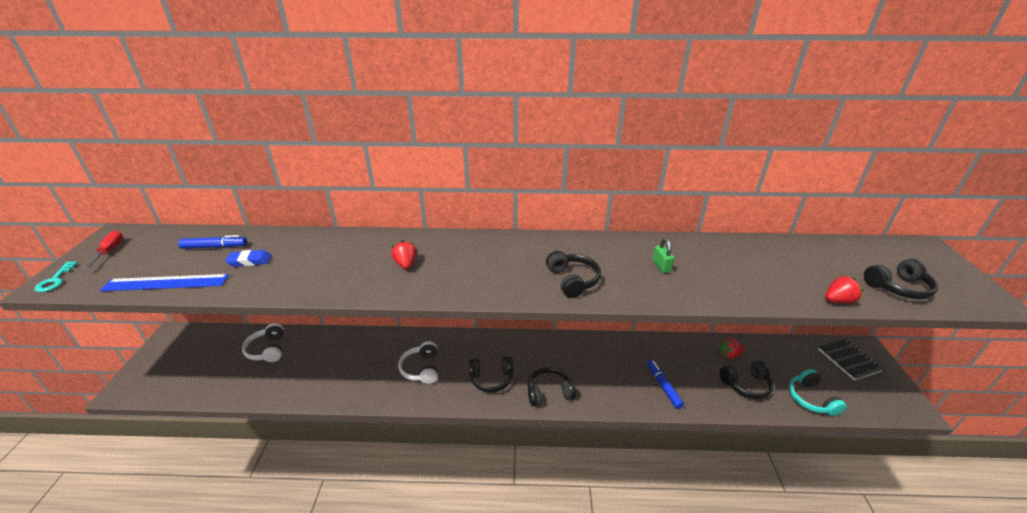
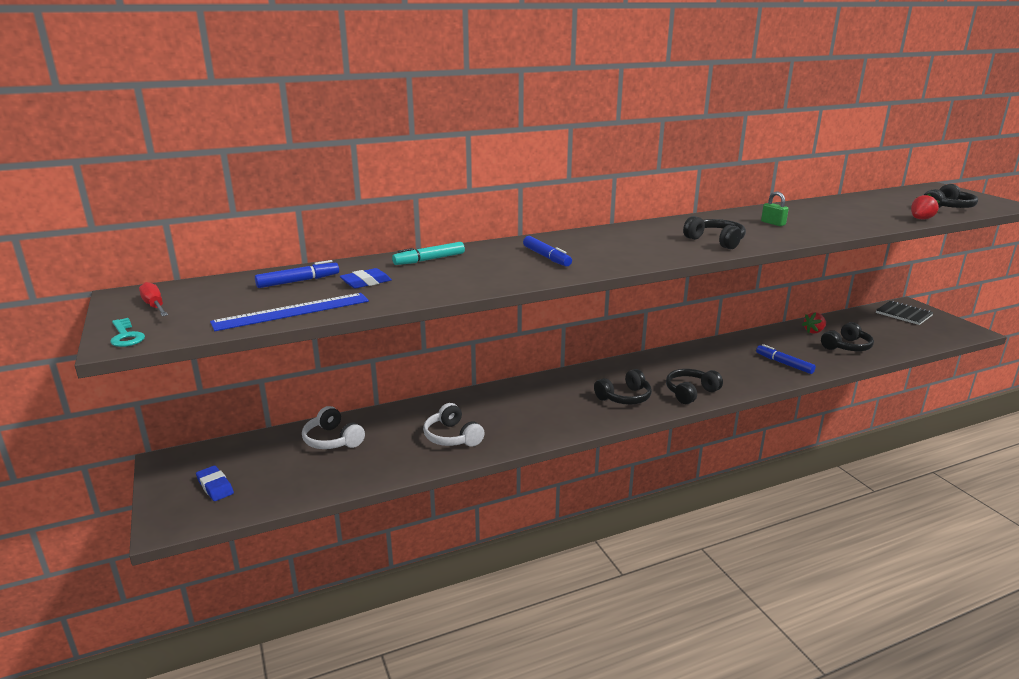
camera: 25 degrees left, 10 degrees down
(172, 367) = (215, 486): none -> blue eraser
(323, 244) = (429, 260): none -> turquoise marker
(406, 264) = (546, 257): red strawberry -> blue marker
(421, 369) = (542, 408): white headphones -> white headphones (452, 437)
(810, 399) = (901, 343): turquoise headphones -> none

